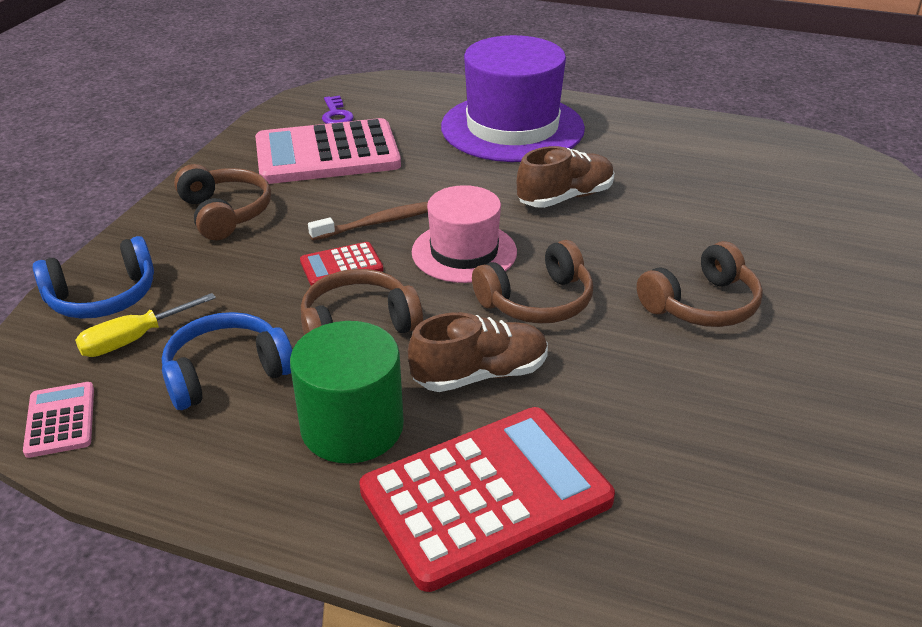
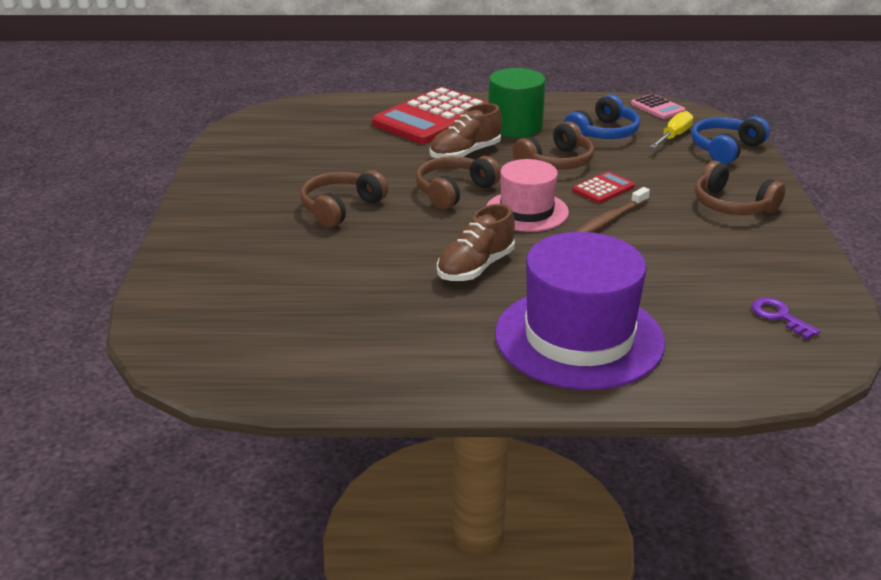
camera: 160 degrees right, 5 degrees down
(327, 154) = (725, 269): pink calculator -> none

